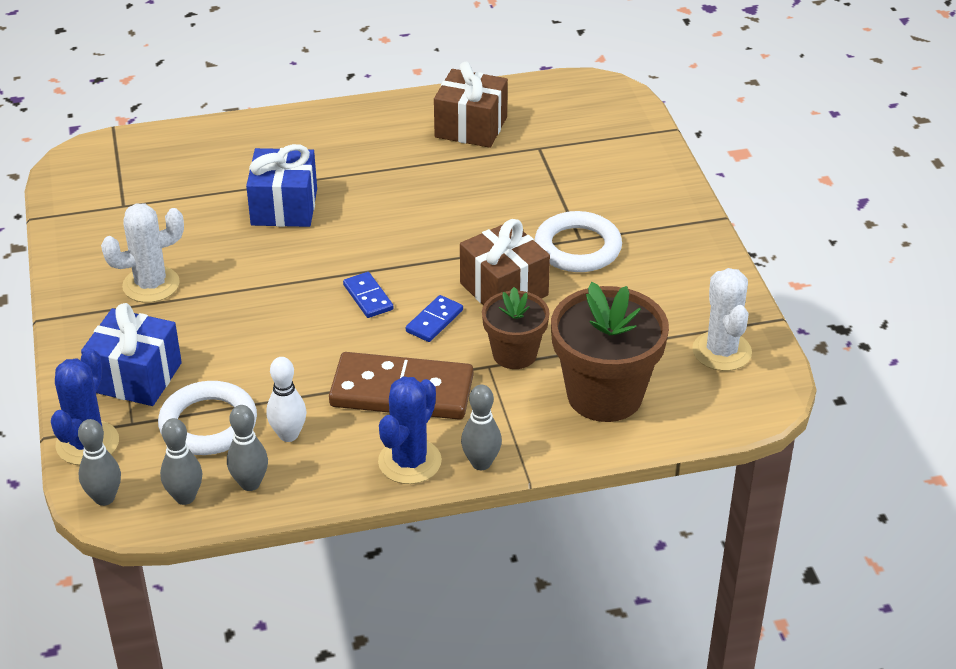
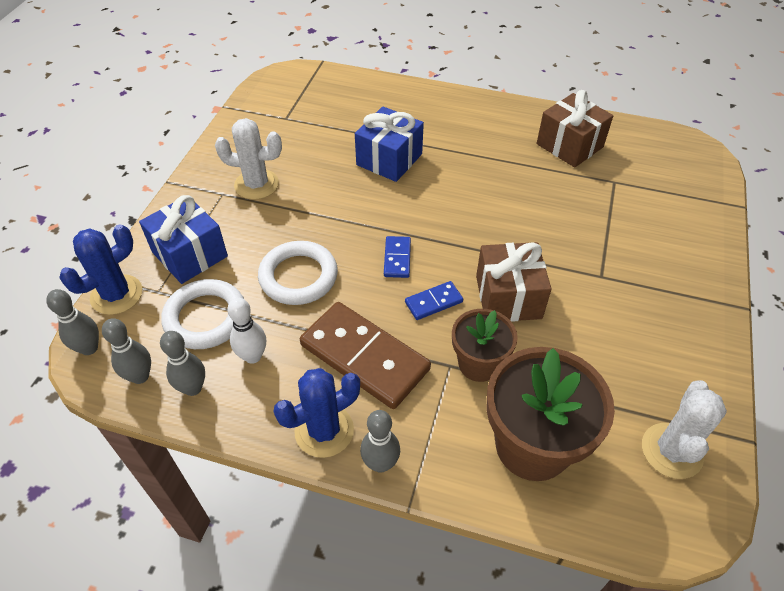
camera: 30 degrees right, 10 degrees up
(577, 248) = (594, 284): white ring -> white ring (298, 276)

